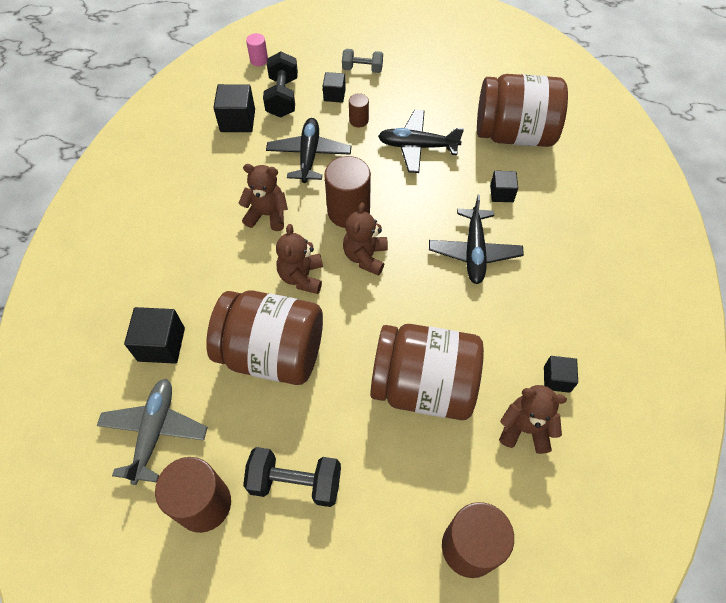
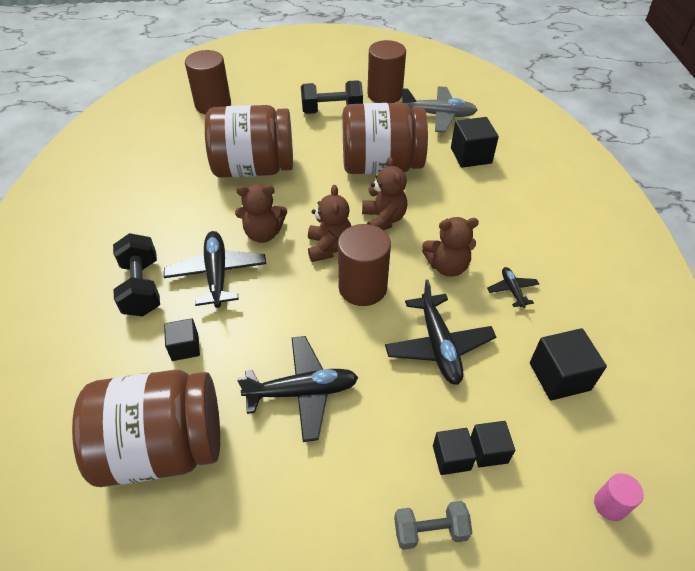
camera: 165 degrees right, 10 degrees down
(154, 432) = (438, 115): grey plane -> grey plane turned 75 degrees counterclockwise
(227, 183) = (512, 290): none -> black plane
(282, 97) = (525, 433): black dumbbell -> black dumbbell (142, 287)
(358, 120) = (396, 417): brown cylinder -> none
(525, 428) = (173, 159): brown teddy bear -> brown teddy bear (263, 234)
(556, 379) = (143, 191): black cube -> black cube (488, 450)

